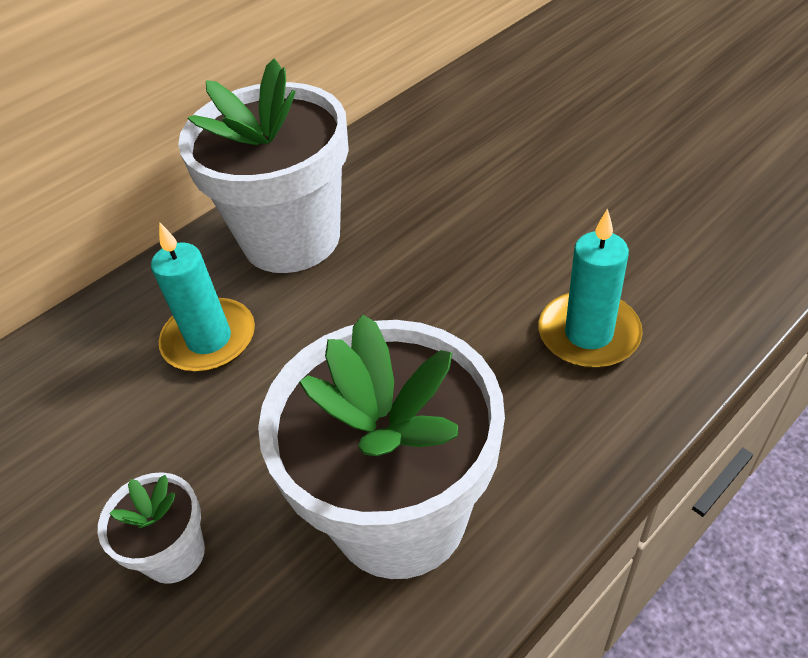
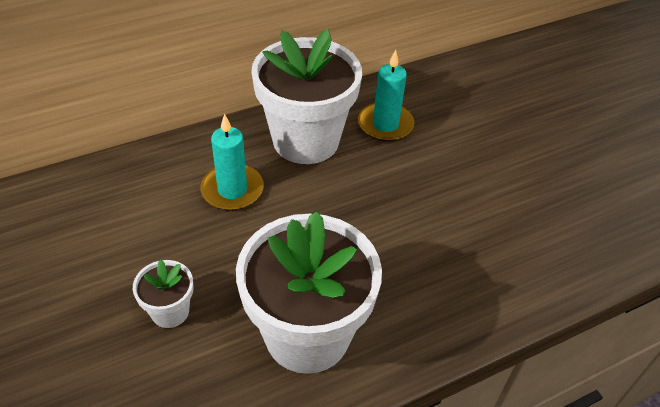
camera: 10 degrees right, 0 degrees up
(588, 334) = (469, 266): turquoise candle -> turquoise candle (385, 125)

